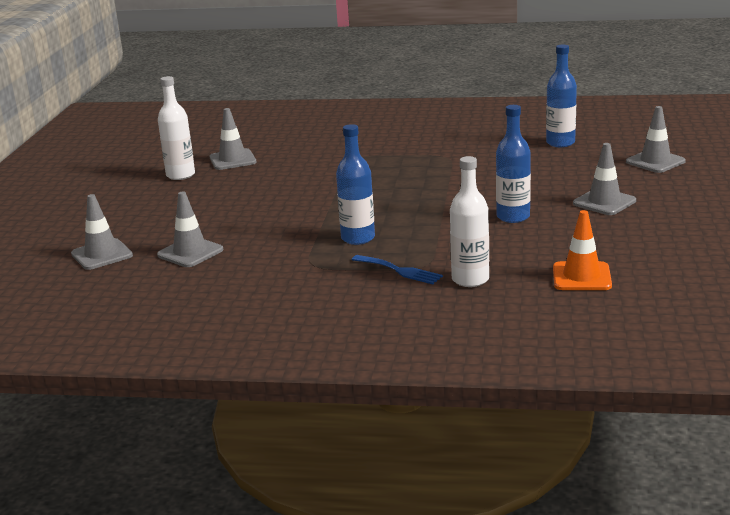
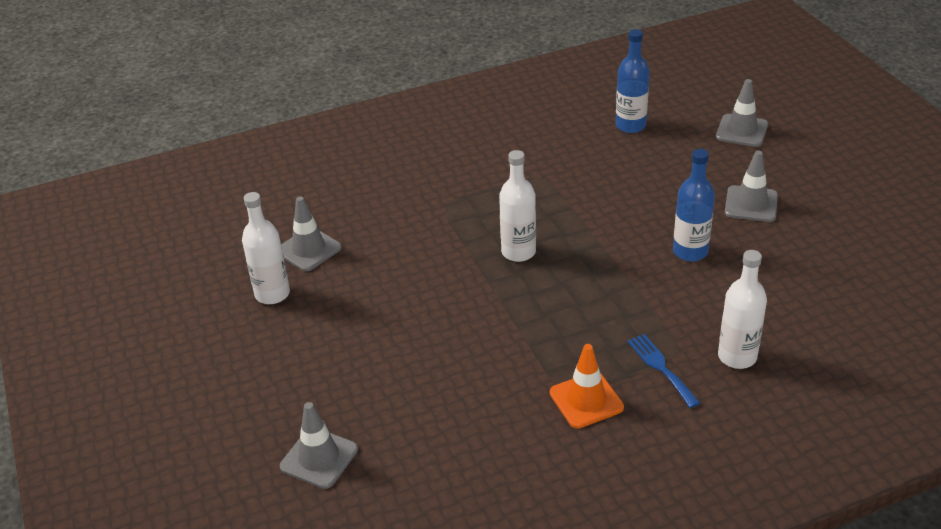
camera: 30 degrees left, 15 degrees up
(190, 252) = (418, 418): grey traffic cone -> none
(358, 238) = (573, 333): blue bottle -> none
(376, 190) = (518, 252): none -> white bottle
(400, 270) = (661, 367): blue fork -> blue fork turned 120 degrees counterclockwise
(581, 277) = (827, 317): orange traffic cone -> orange traffic cone (586, 400)

